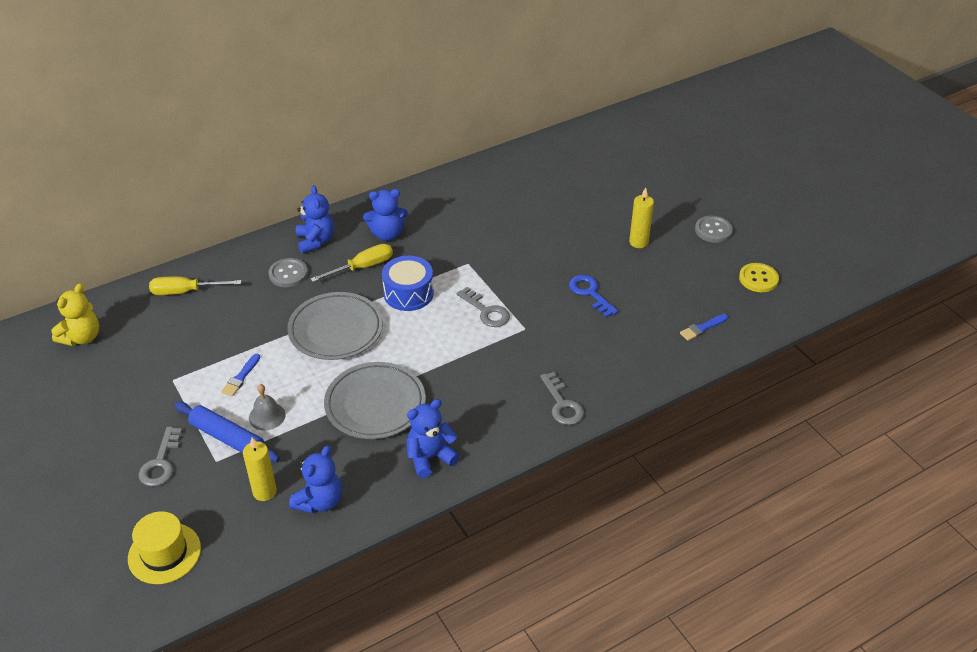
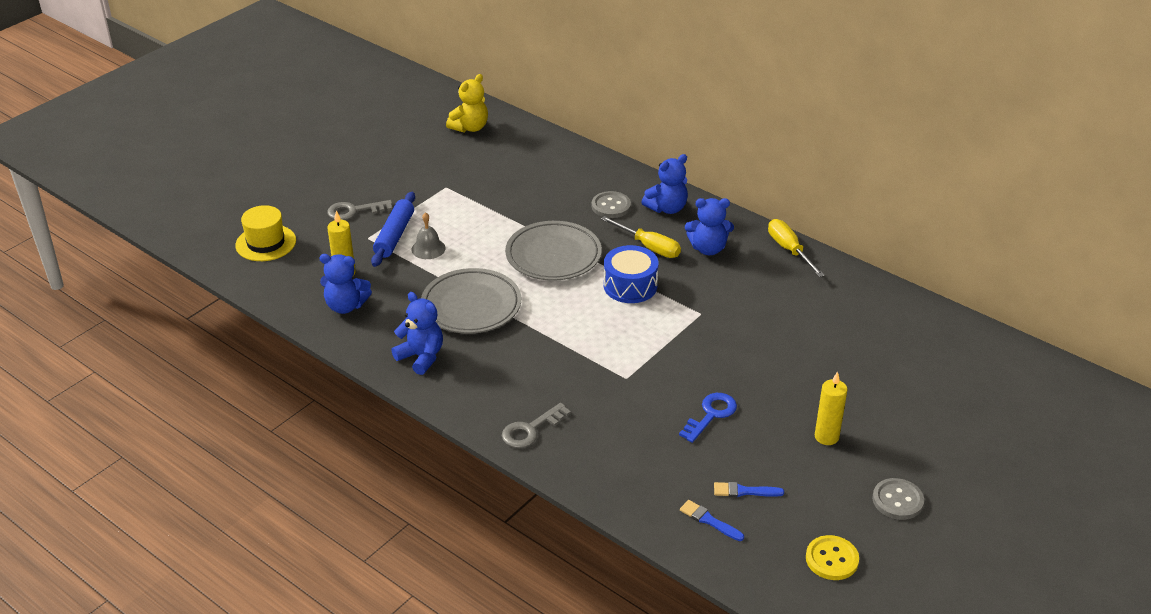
camera: 70 degrees right, 5 degrees down
(82, 337) = (470, 127): yellow teddy bear -> yellow teddy bear turned 60 degrees counterclockwise
(185, 292) = (553, 159): yellow screwdriver -> yellow screwdriver (789, 250)
(241, 377) = (466, 220): blue brush -> blue brush (744, 491)
(387, 234) = (708, 248): blue teddy bear -> blue teddy bear turned 60 degrees counterclockwise
(486, 311) = (636, 344): grey key -> none

